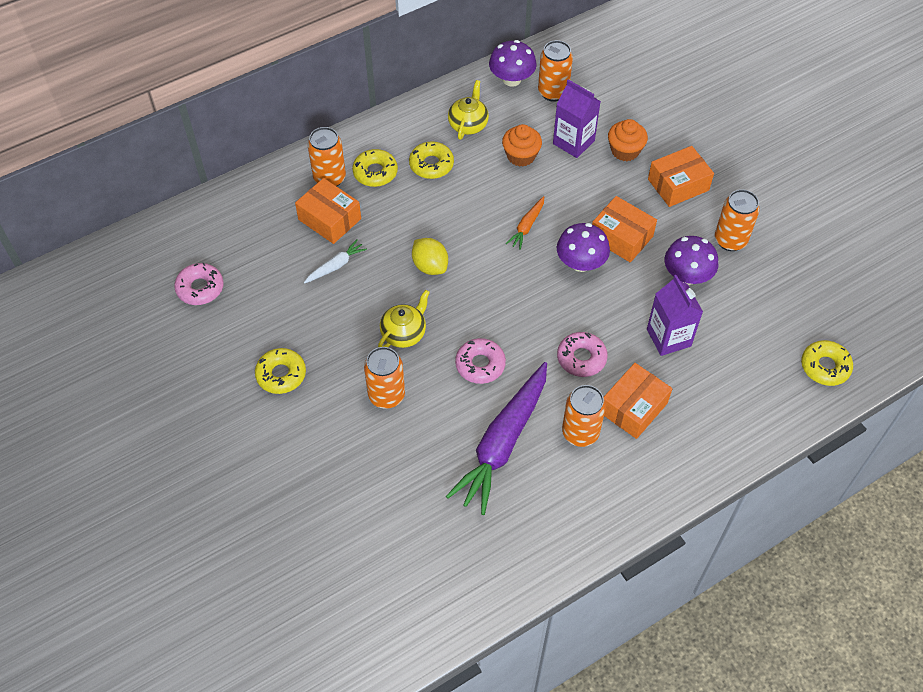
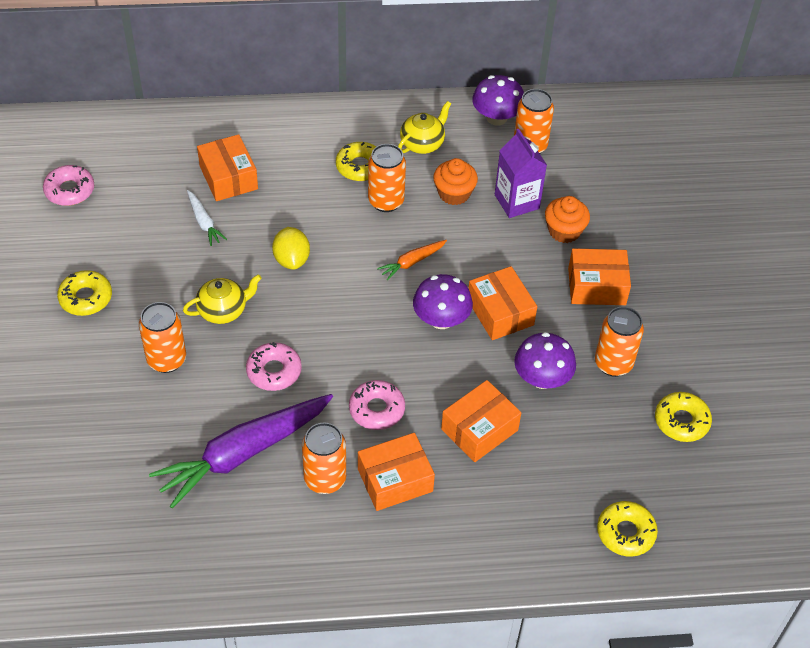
camera: 25 degrees right, 5 degrees down
(329, 178) = (255, 140): orange can -> orange can (386, 201)
(336, 266) = (204, 222): white carrot -> white carrot turned 75 degrees clockwise
(375, 172) = (301, 152): yellow donut -> yellow donut (681, 421)
(668, 337) = (479, 429): purple carton -> orange box

